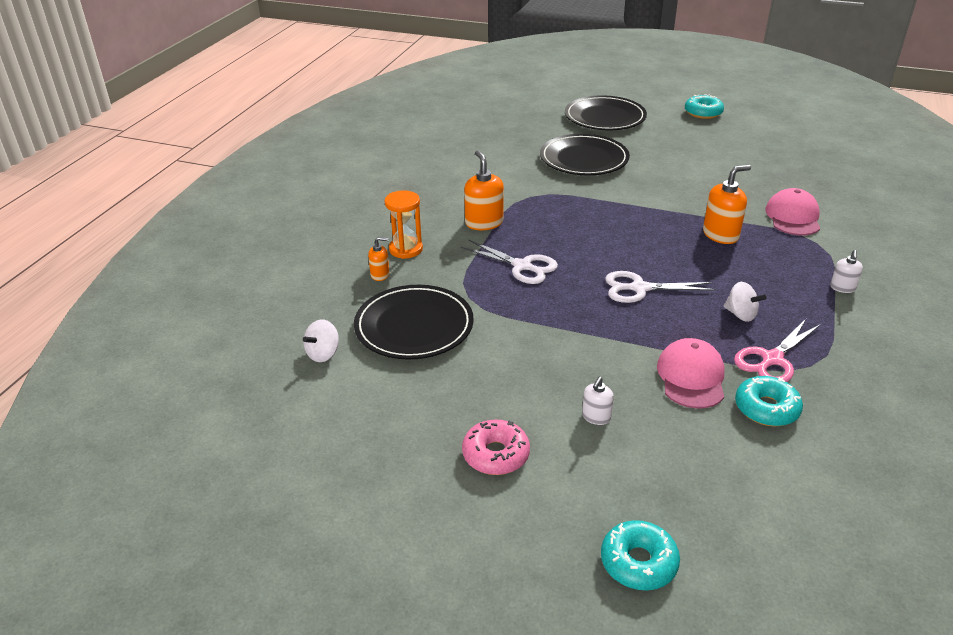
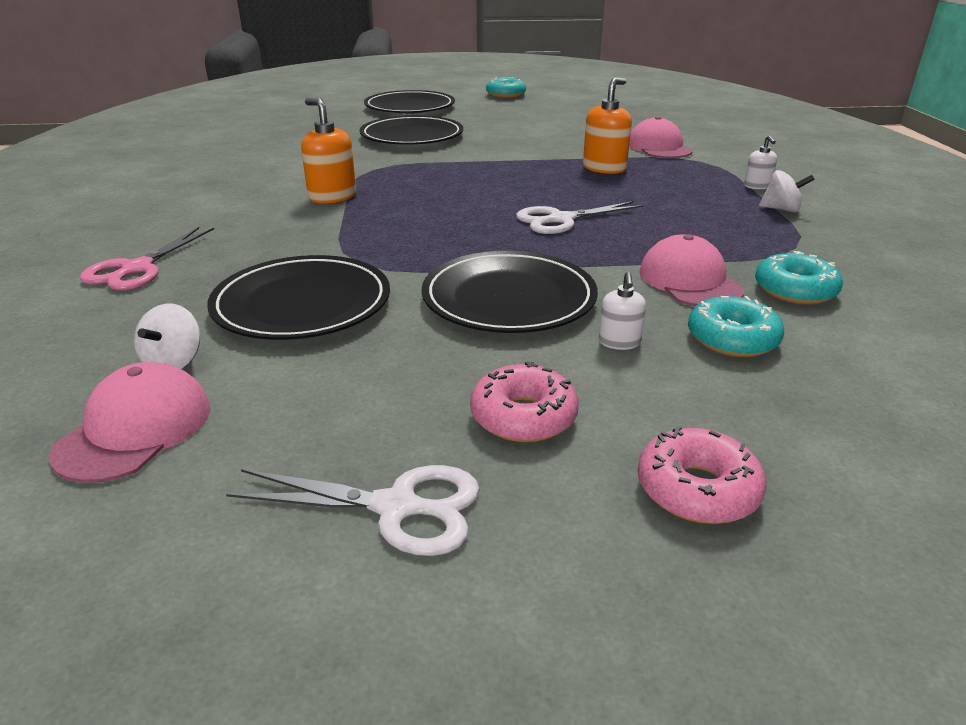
camera: 25 degrees left, 5 degrees down
(287, 396) = (135, 429): none -> pink cap
(380, 275) = (219, 263): orange soap dispenser -> none
(406, 249) = (242, 234): orange hourglass -> none
(522, 266) = (408, 224): white scissors -> white scissors (396, 507)
(548, 358) = (509, 298): none -> black plate
(561, 536) = (697, 489): none -> pink donut
(638, 562) = (826, 489): turquoise donut -> turquoise donut (732, 339)
(740, 314) = (686, 221): white spinning top -> white spinning top (781, 209)
(772, 359) = (754, 249): pink scissors -> pink scissors (137, 268)

